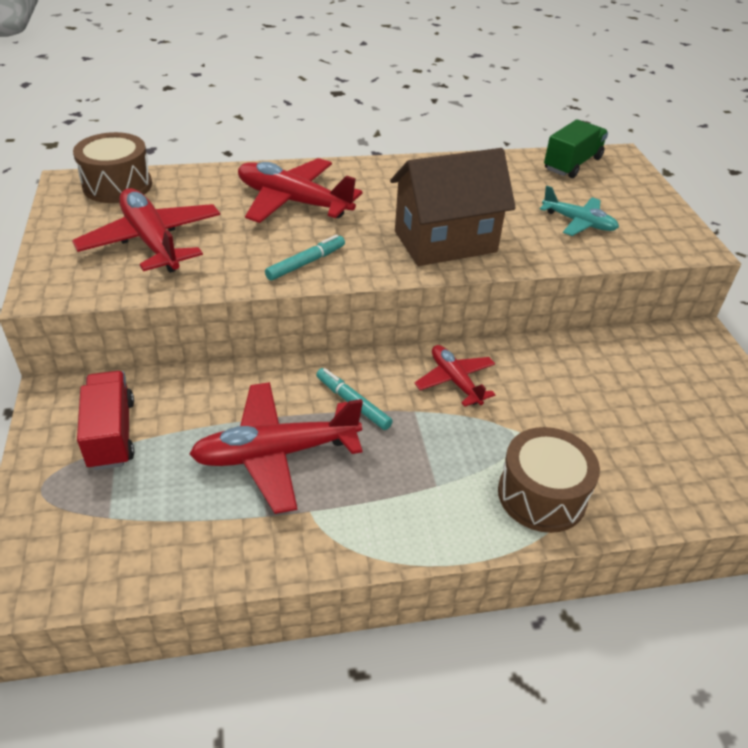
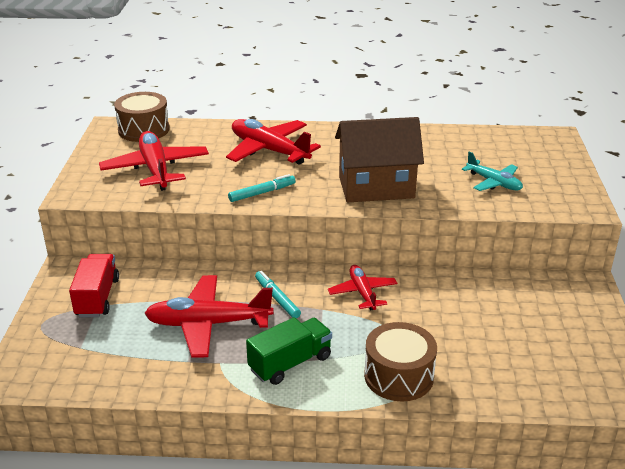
camera: 15 degrees right, 10 degrees down
(572, 164) = (511, 139): green truck -> green truck (290, 363)

